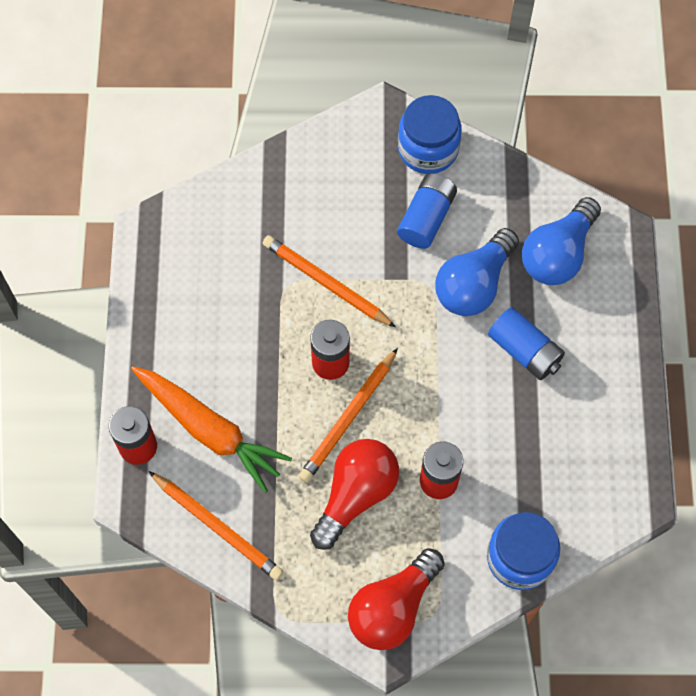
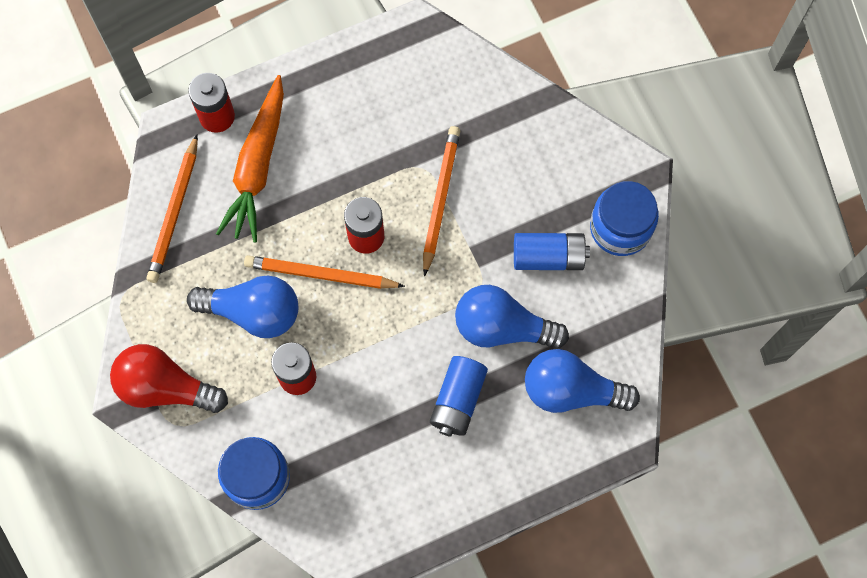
camera: 65 degrees right, 5 degrees up
(356, 494) = (253, 312): red light bulb -> blue light bulb

